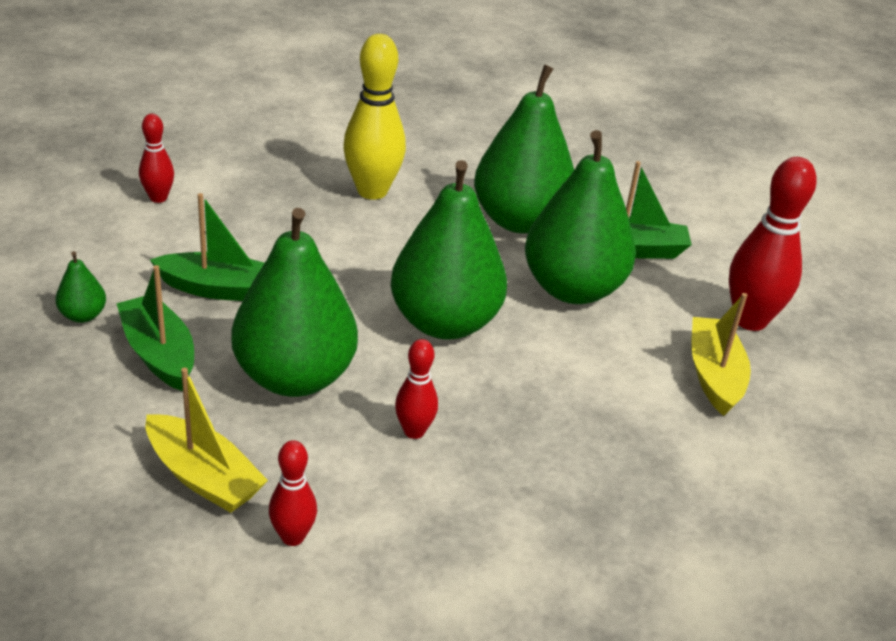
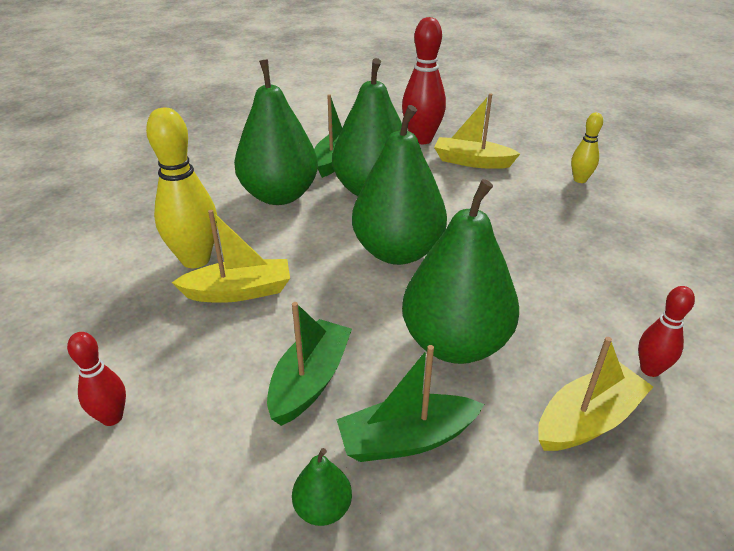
camera: 70 degrees left, 0 degrees up
(331, 226) = (239, 291): none -> yellow boat
(414, 431) = (524, 288): red bowling pin -> none
(734, 498) = (580, 180): none -> yellow bowling pin

